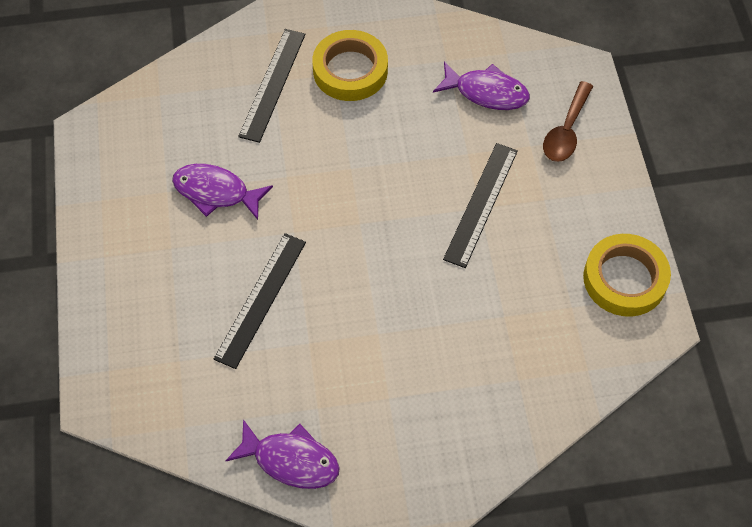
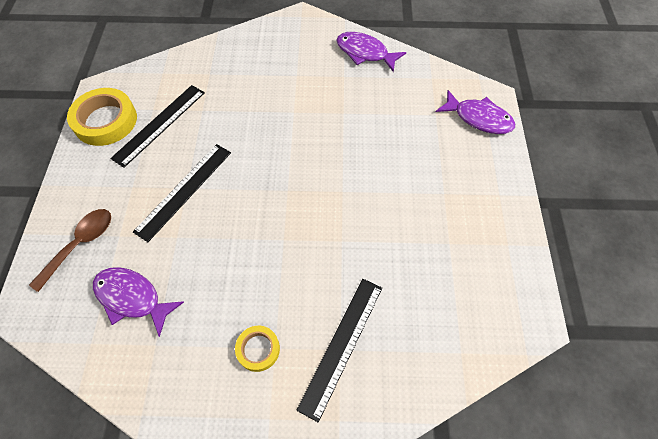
camera: 170 degrees left, 0 degrees up
(216, 192) = (405, 235): purple fish -> purple fish (478, 118)
(261, 299) = (374, 145): black ruler -> black ruler (159, 124)
(350, 70) = (258, 349): yellow tape -> yellow tape, size x0.54

